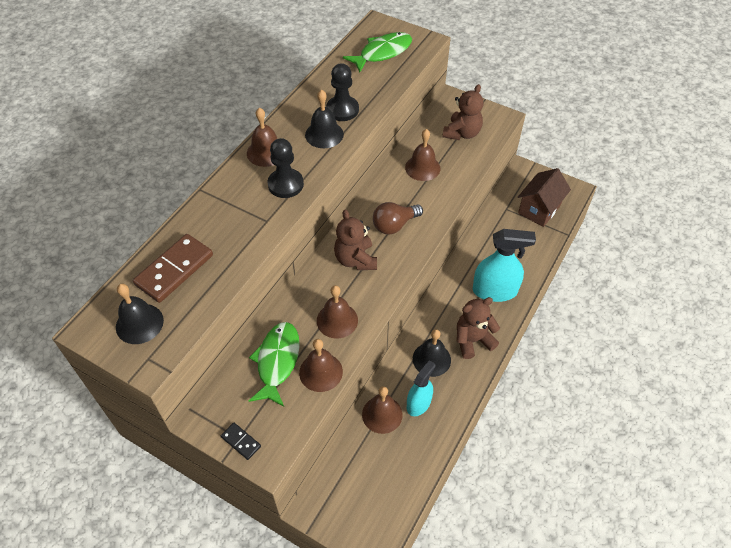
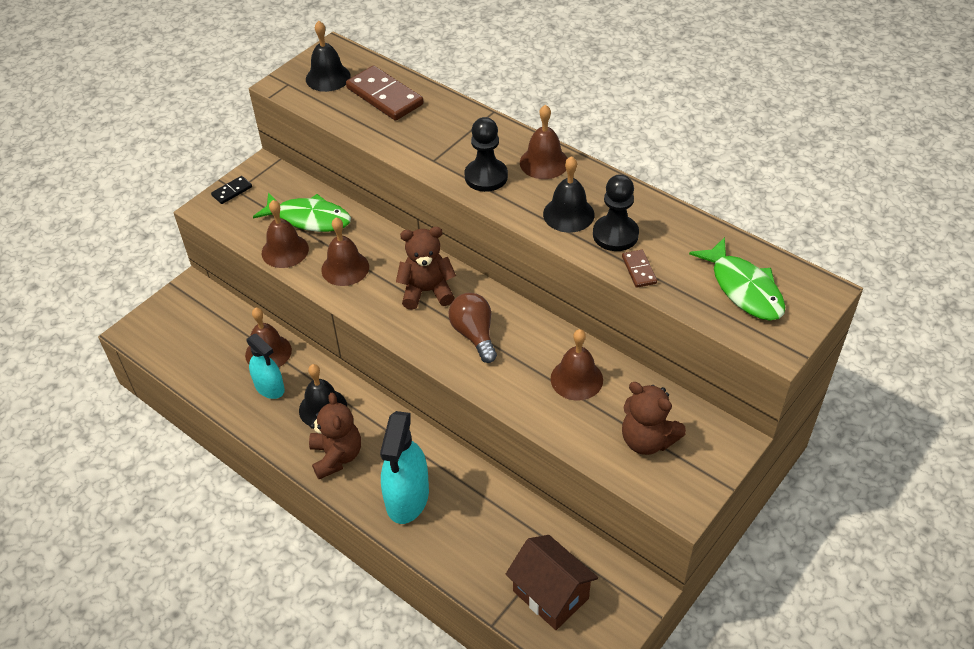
camera: 100 degrees right, 5 degrees down
(375, 97) = (639, 270): none -> brown domino

